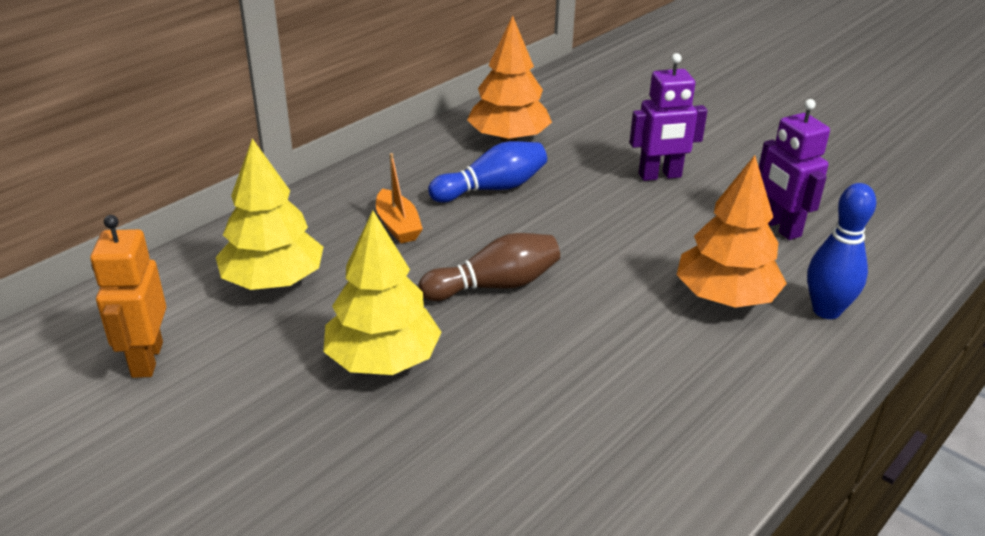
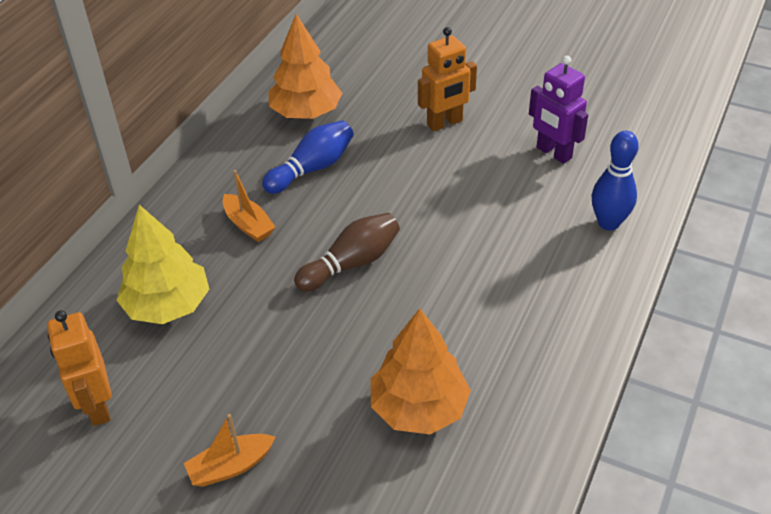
camera: 15 degrees left, 10 degrees up
(257, 458) = (231, 466): none -> orange boat
(383, 360) = (291, 355): yellow tree -> none
(660, 176) = (445, 123): purple robot -> orange robot
(725, 297) = (532, 229): orange tree -> orange tree (419, 407)

